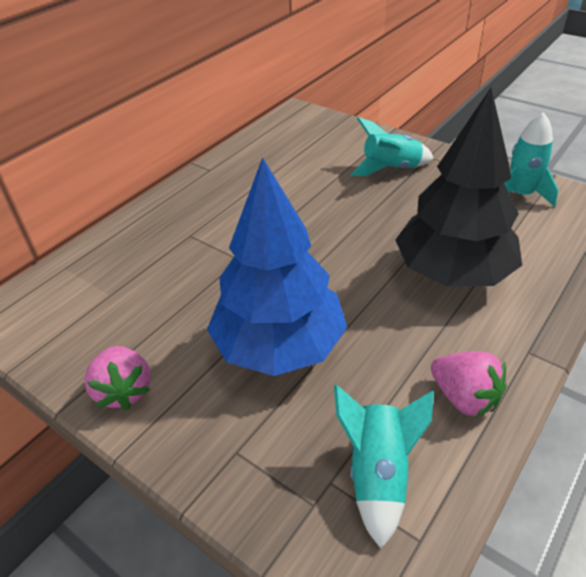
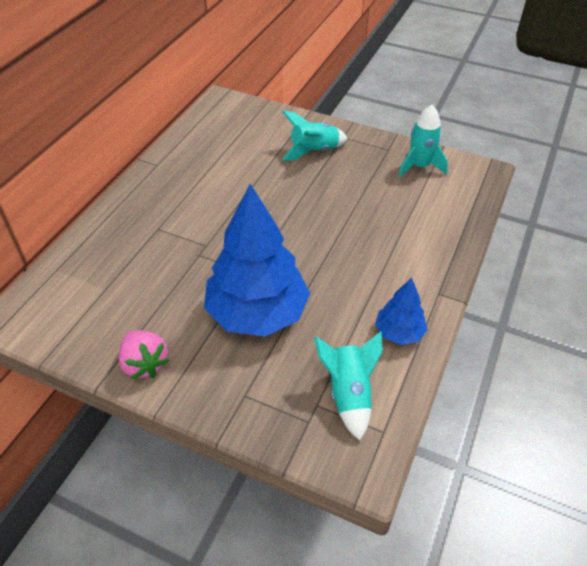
camera: 15 degrees left, 5 degrees up
(452, 272) = (377, 238): black tree -> none
(464, 397) = (399, 332): pink strawberry -> blue tree

